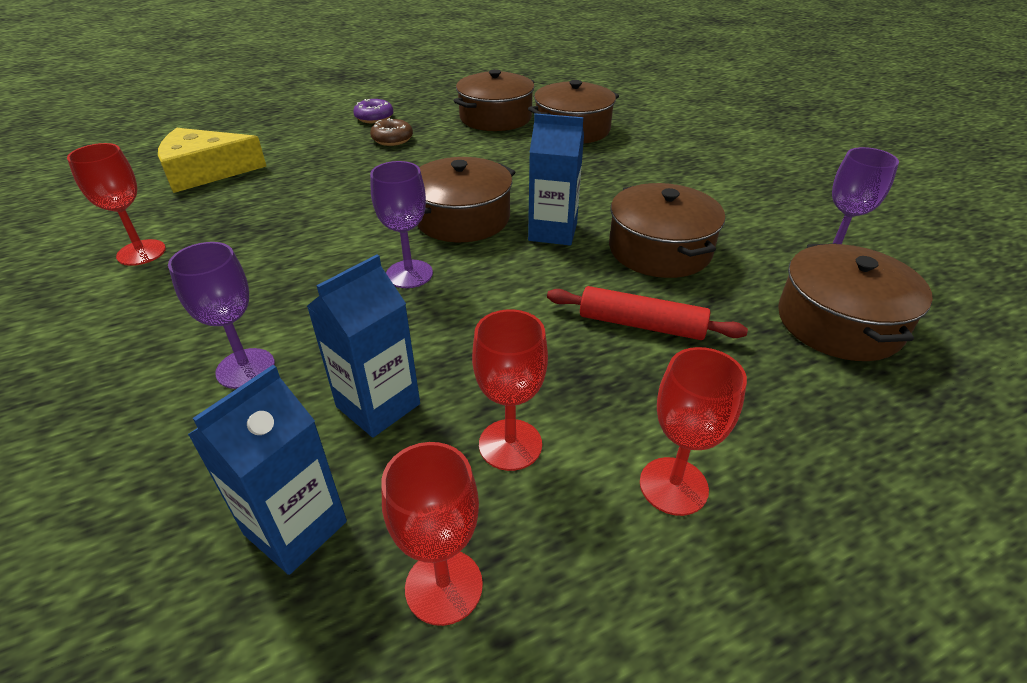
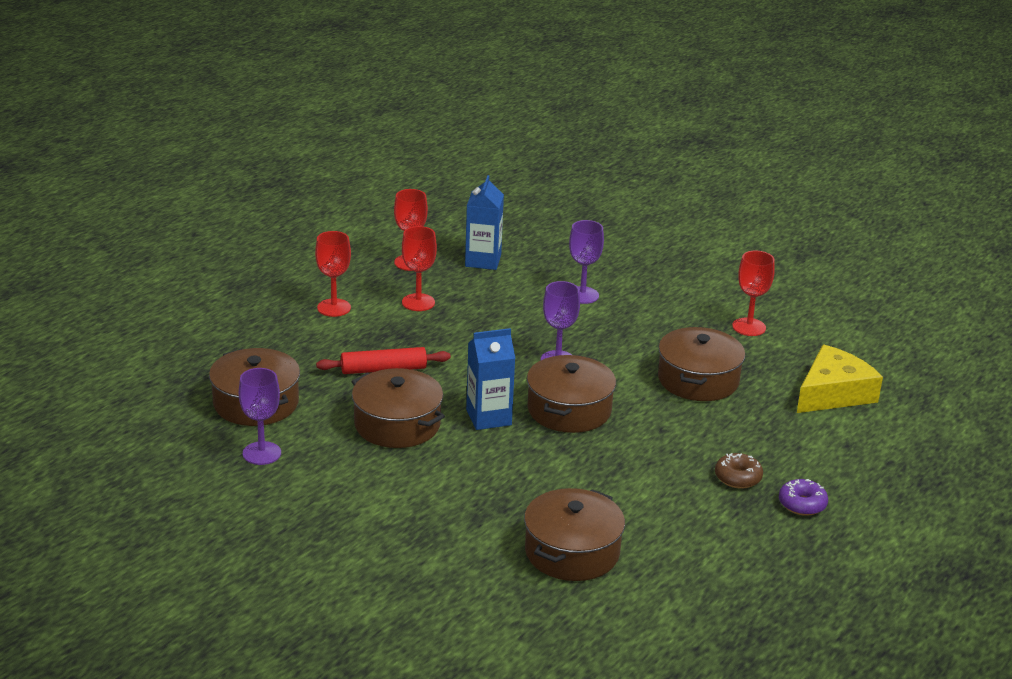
camera: 150 degrees right, 10 degrees down
(378, 405) = (496, 299): blue carton -> none
(495, 117) = (675, 546): brown pot -> brown pot (698, 380)

